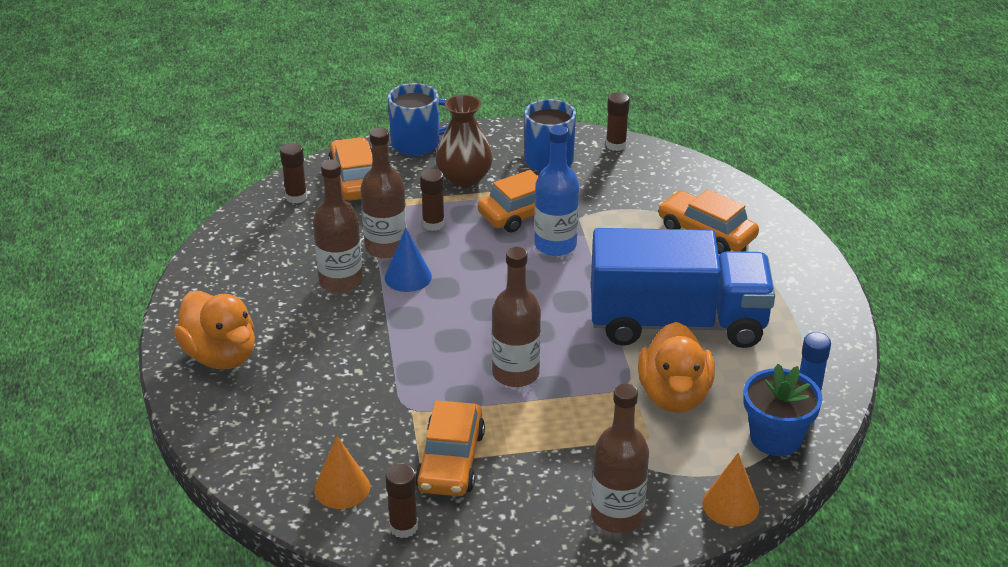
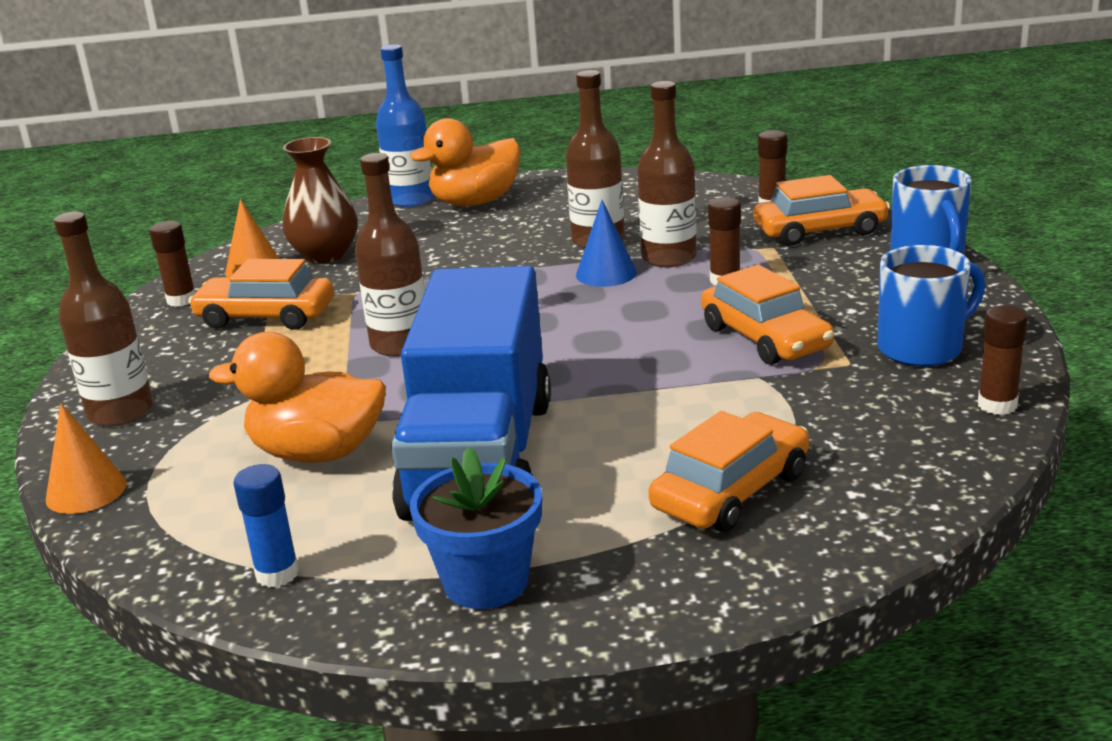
camera: 95 degrees right, 10 degrees down
(464, 179) = (844, 292): brown vase -> brown vase (325, 255)
(555, 245) = (682, 361): blue bottle -> blue bottle (411, 199)
(775, 438) = (191, 535): blue flower pot -> blue flower pot (486, 582)

